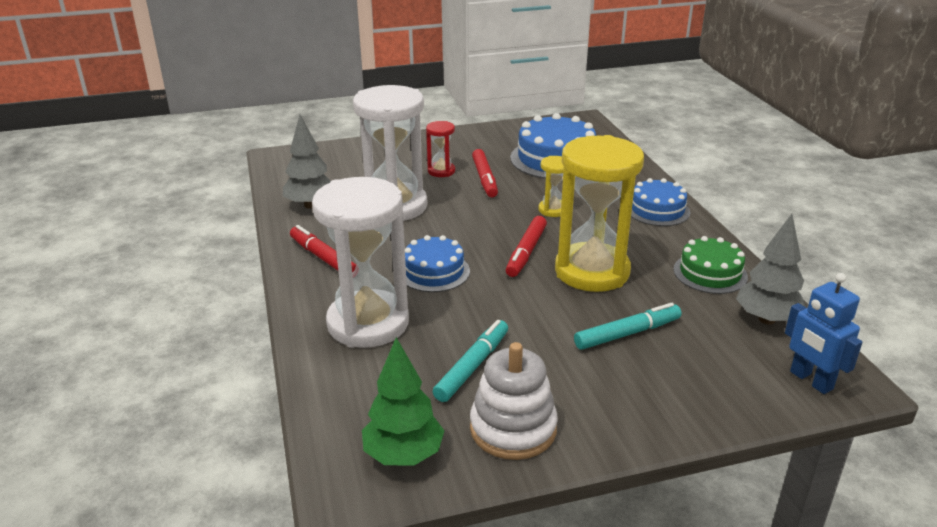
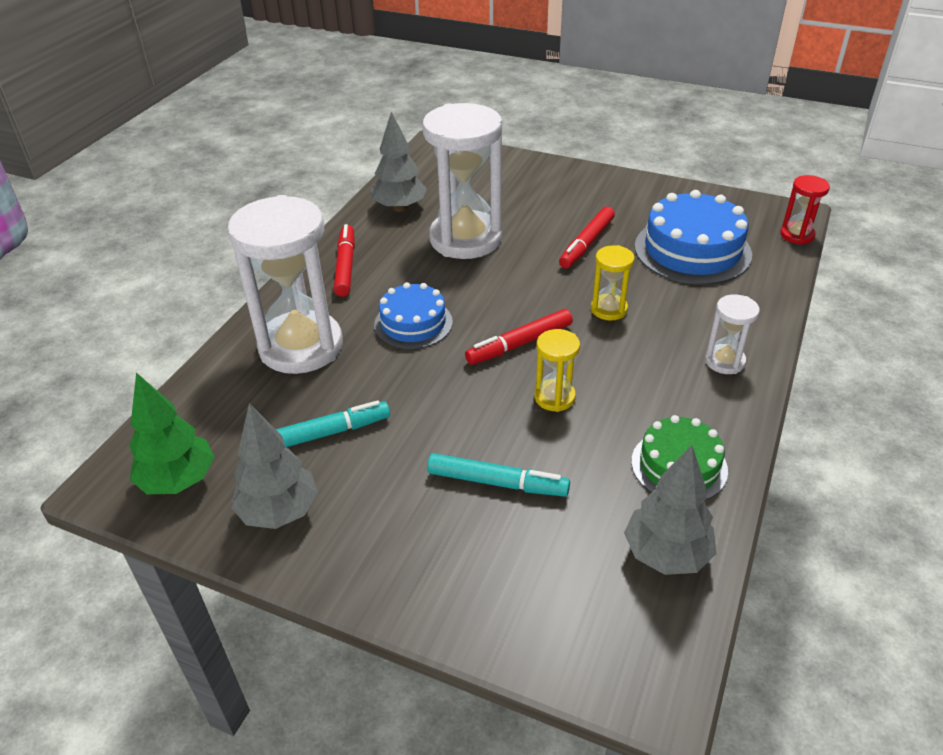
camera: 40 degrees right, 10 degrees up
(441, 171) = (555, 218): red hourglass -> red hourglass (797, 235)
(513, 429) = (279, 512): white stacking toy -> grey tree
(592, 271) = (554, 397): yellow hourglass -> yellow hourglass, size x0.46
(657, 210) = (724, 361): blue cake -> white hourglass
(810, 380) = (613, 652): blue robot -> none

